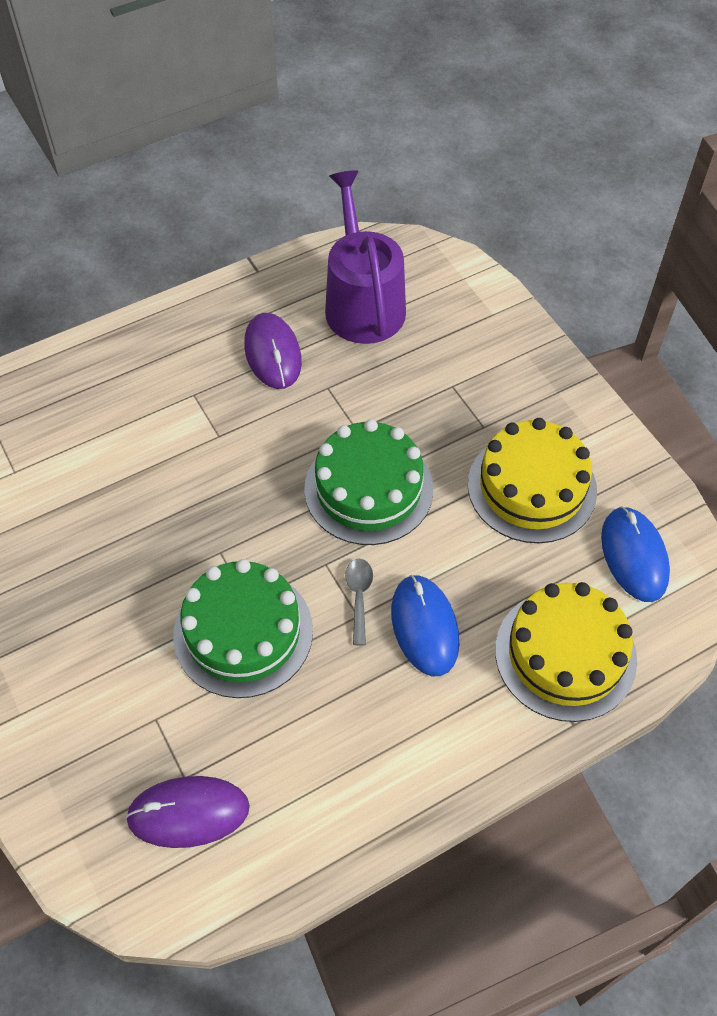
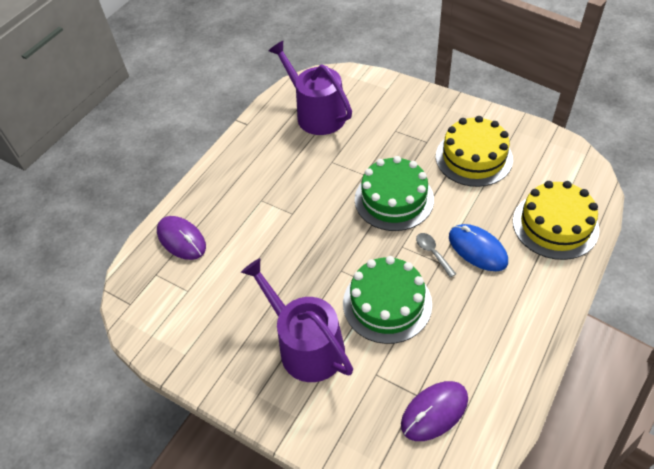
camera: 25 degrees left, 5 degrees down
(100, 628) = (305, 345): none -> purple watering can
(272, 353) = (288, 159): purple mouse -> purple mouse (181, 239)
(634, 556) = (547, 164): blue mouse -> none

